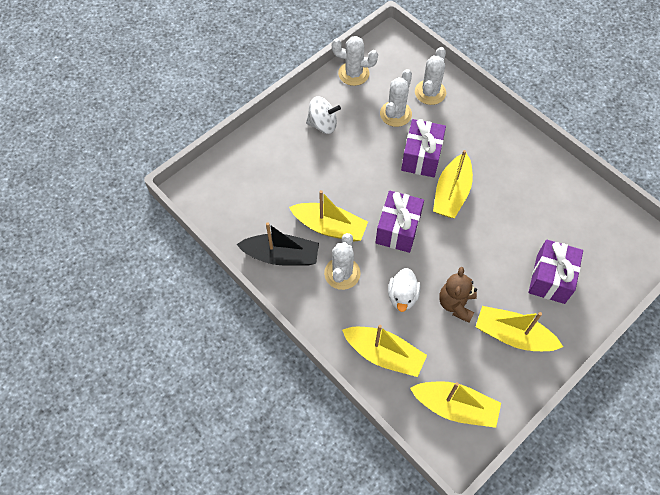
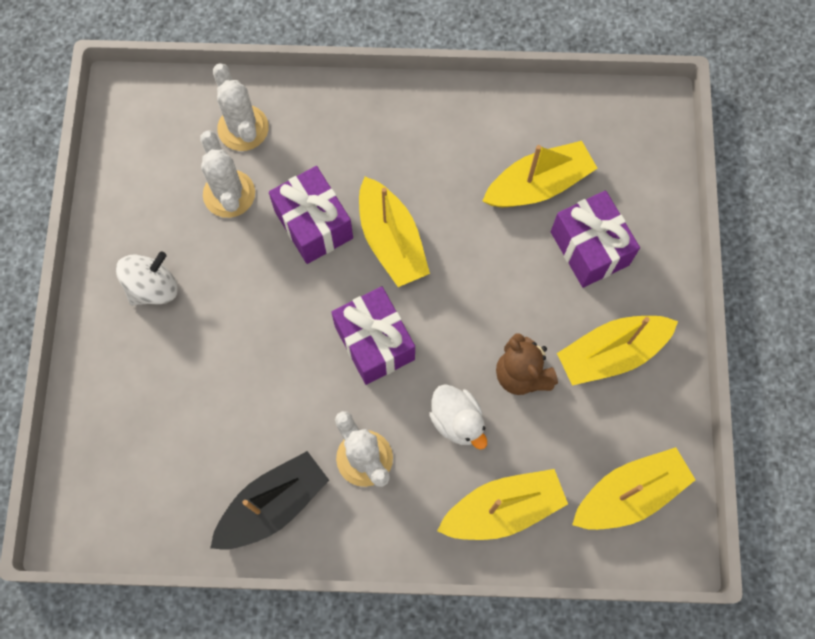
camera: 45 degrees left, 10 degrees up
(329, 227) = (294, 414): yellow boat -> yellow boat (538, 185)
(353, 73) = (123, 183): white cactus -> none

